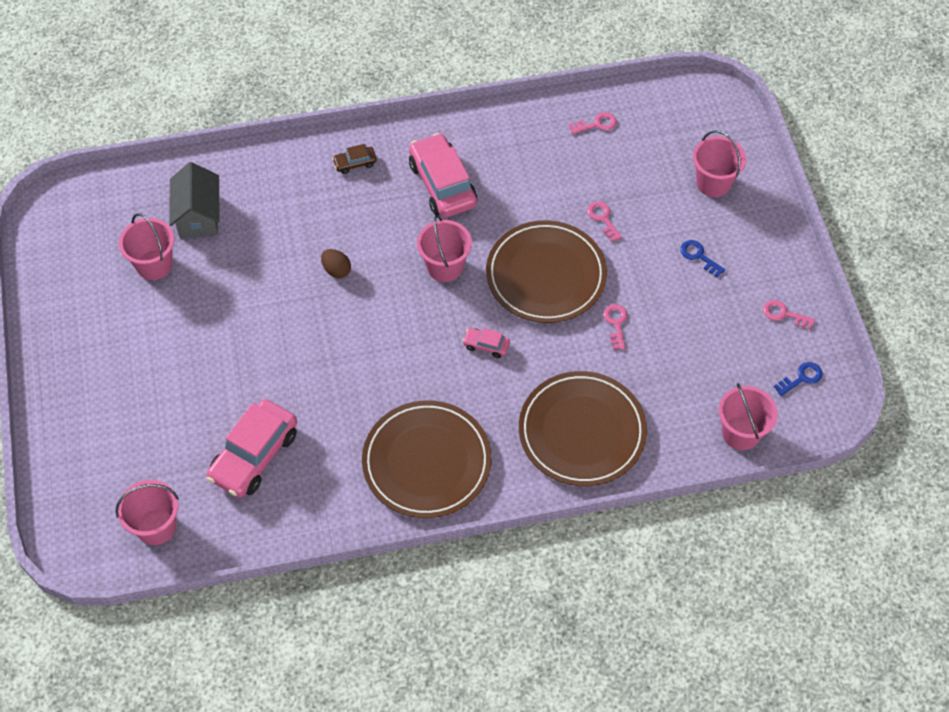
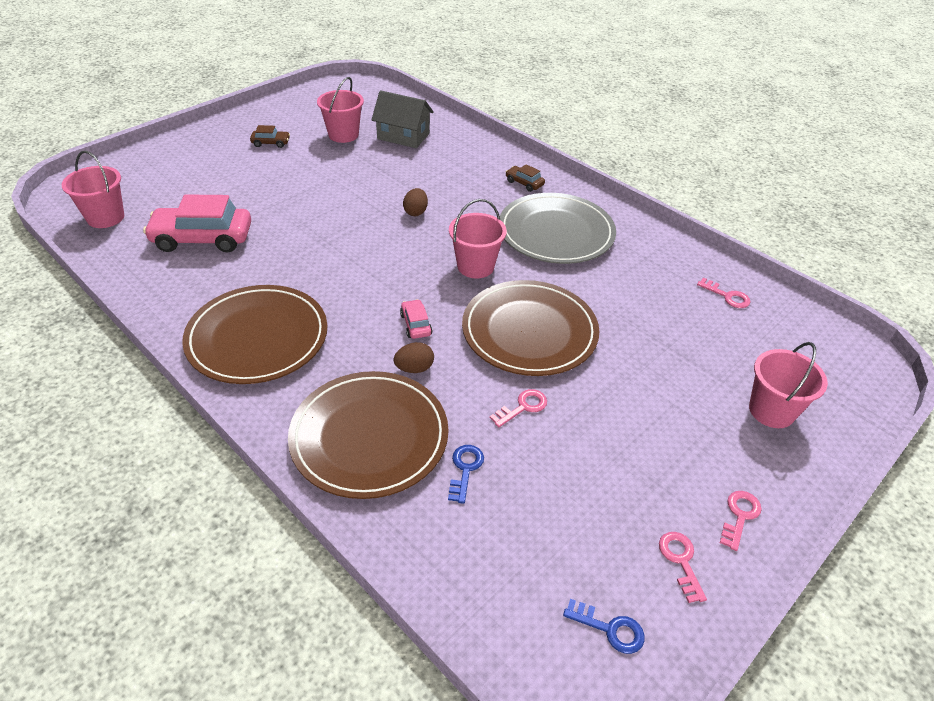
camera: 55 degrees right, 15 degrees down
(120, 335) = (271, 143): none -> brown car
(198, 215) = (403, 136): grey house -> grey house turned 60 degrees clockwise
(442, 184) = (556, 233): pink car -> grey plate
(533, 370) = (414, 368): none -> brown egg
(603, 219) = (632, 344): pink key -> pink key (739, 516)
(699, 256) = (671, 440): blue key -> blue key (465, 469)
(740, 433) = (475, 595): pink bucket -> none

